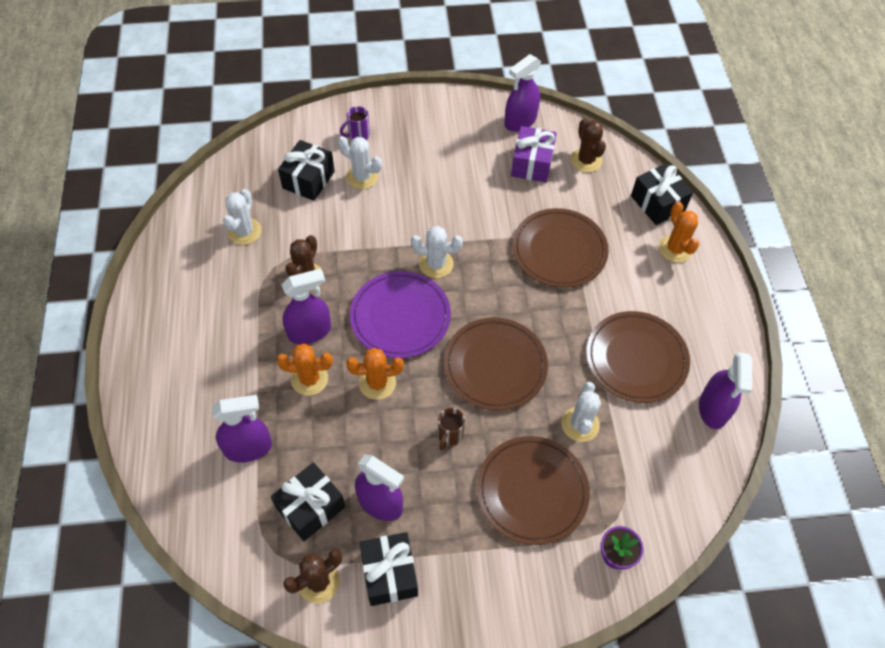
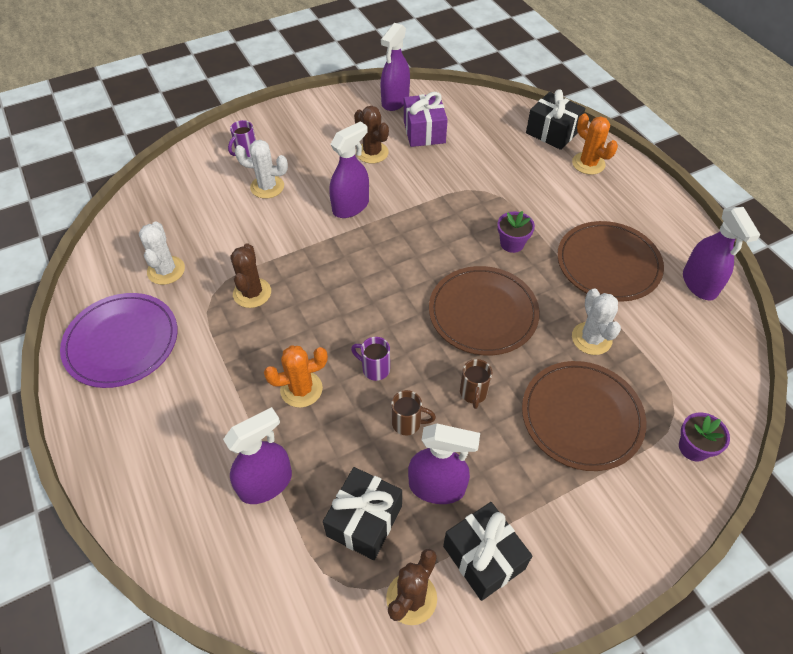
camera: 20 degrees left, 5 degrees down
(308, 180) = (213, 204): black gift -> none
(310, 331) = (280, 343): purple spray bottle -> purple spray bottle (351, 206)
(377, 383) = (374, 369): orange cactus -> purple mug
(382, 441) = (408, 423): none -> brown mug
(400, 316) = (367, 299): purple plate -> purple plate (122, 342)
(436, 264) = (378, 241): white cactus -> none
(556, 307) = (512, 243): none -> purple flower pot
(559, 250) = (488, 194): brown plate -> none
(586, 160) = (471, 116): brown cactus -> brown cactus (372, 153)

